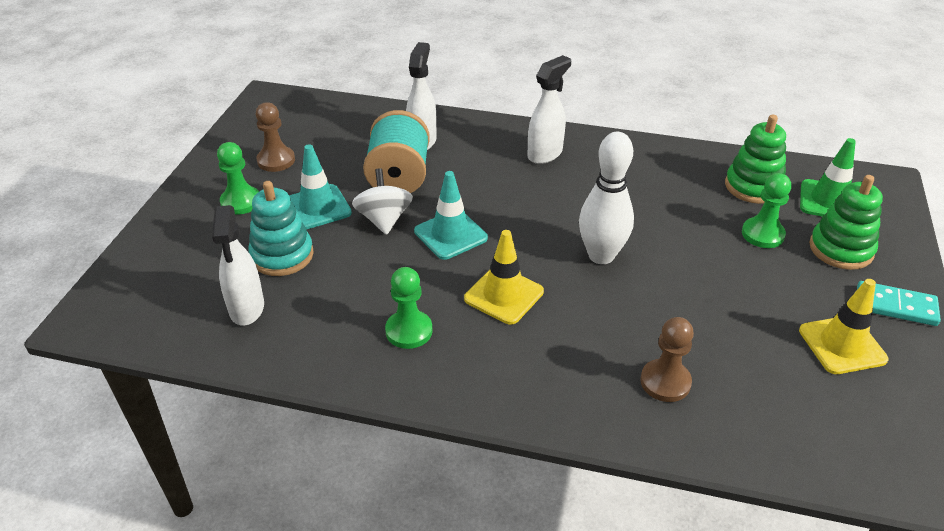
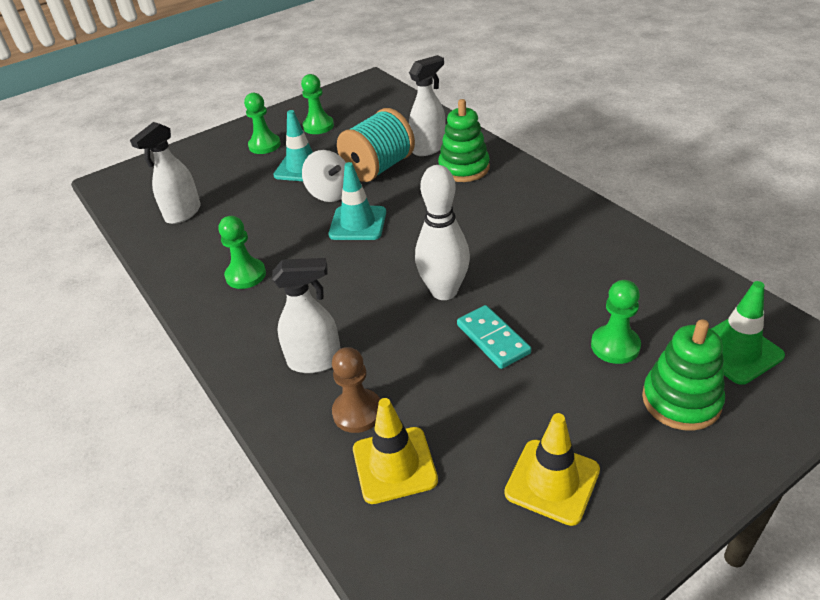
camera: 45 degrees right, 0 degrees up
(276, 160) = (318, 126): brown pawn -> green pawn
(282, 255) = (242, 190): turquoise stacking toy -> none
(384, 220) = (330, 193): white spinning top -> white spinning top turned 105 degrees clockwise
(504, 295) = (334, 283): yellow traffic cone -> yellow traffic cone (394, 465)
(545, 154) = (510, 193): white spray bottle -> white spray bottle (315, 361)
(753, 186) = (668, 301): green stacking toy -> green stacking toy (464, 168)
(895, 306) = (664, 484): turquoise domino -> turquoise domino (493, 339)

